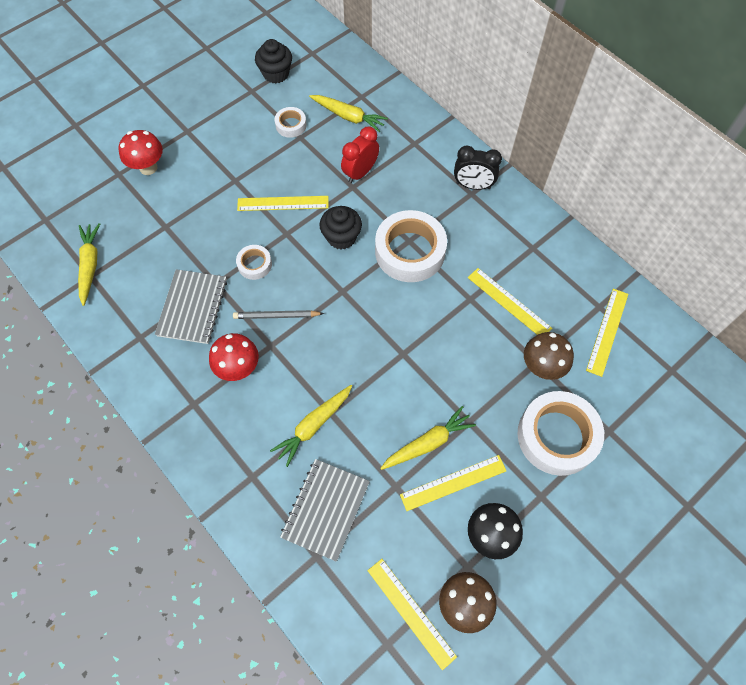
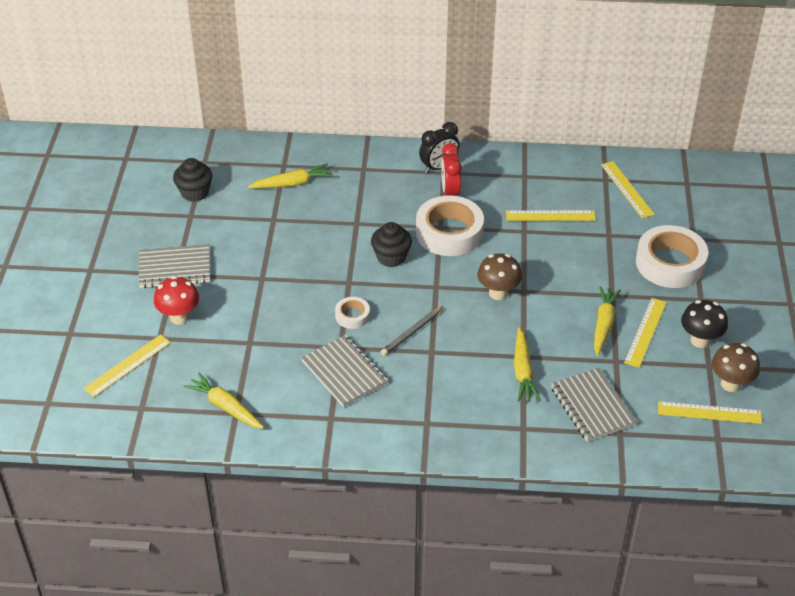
camera: 45 degrees left, 20 degrees down
(192, 126) = (175, 268): none -> grey notebook
(239, 368) = (429, 380): red mushroom -> none
(283, 203) = (320, 267): yellow ruler -> yellow ruler (128, 365)
(291, 125) = (255, 217): white tape -> none
(360, 172) = (350, 211): red clock -> red clock (450, 192)
(541, 367) = (615, 235): brown mushroom -> brown mushroom (498, 293)

